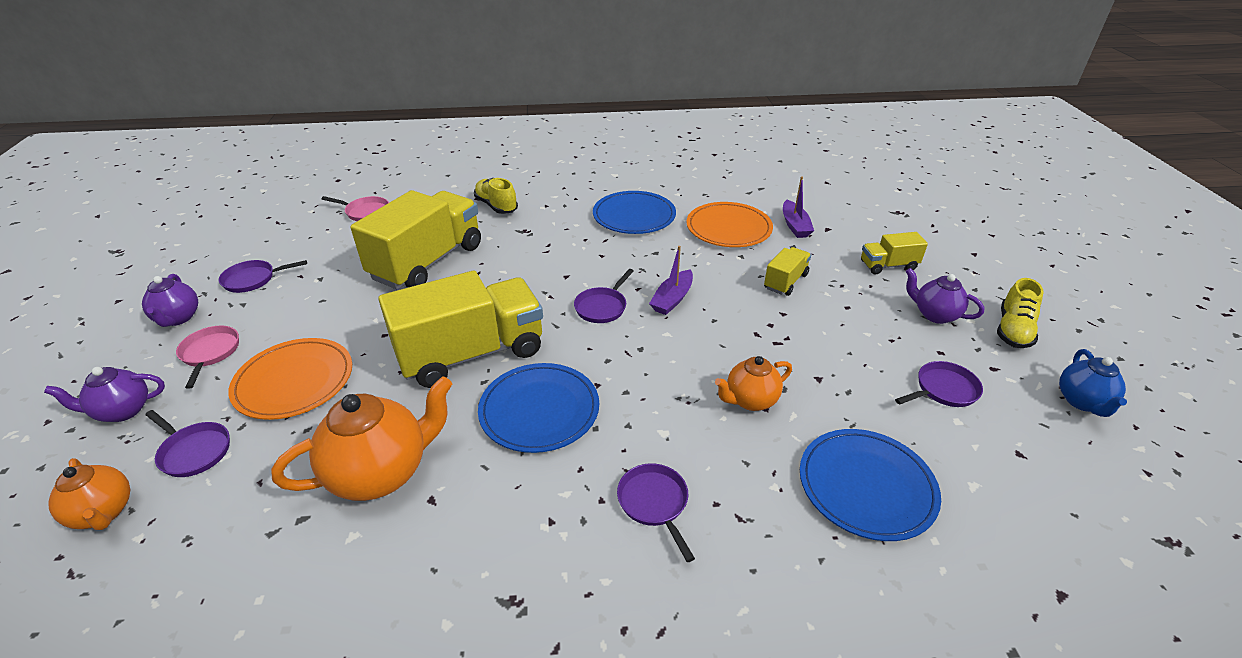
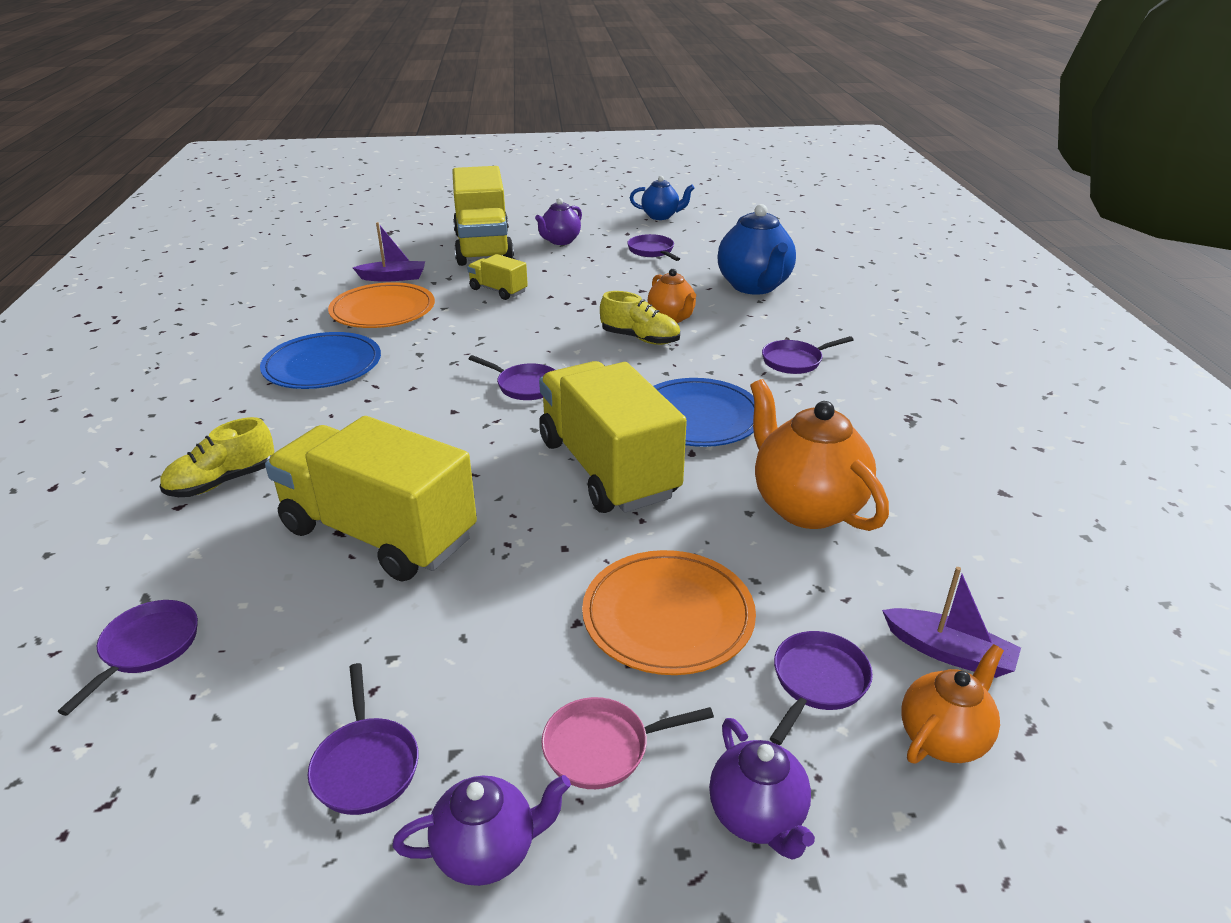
camera: 90 degrees left, 5 degrees down
(365, 212) = (146, 648): pink pan -> purple pan
(672, 299) = (517, 346): purple boat -> purple boat (949, 652)
(866, 486) = (754, 286): blue plate -> blue teapot
(888, 265) = (483, 247): yellow truck -> yellow truck, size x2.15
(1013, 330) = (582, 221): yellow shoe -> yellow shoe (640, 338)

